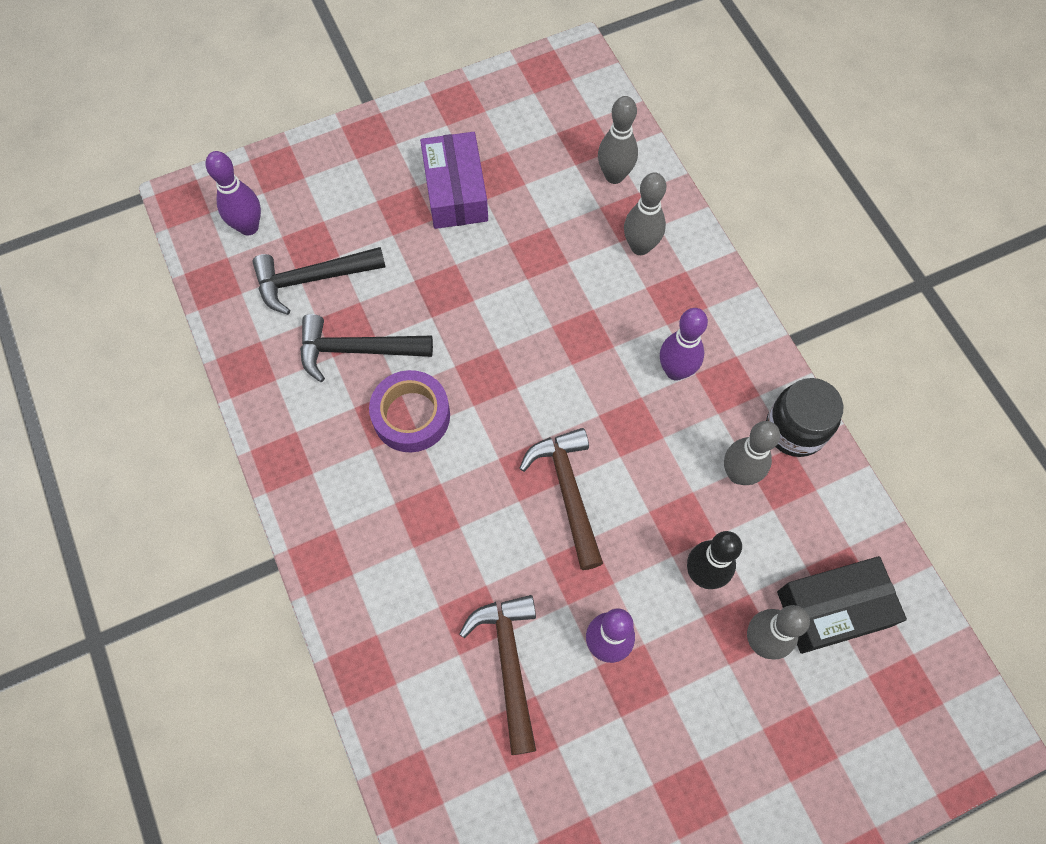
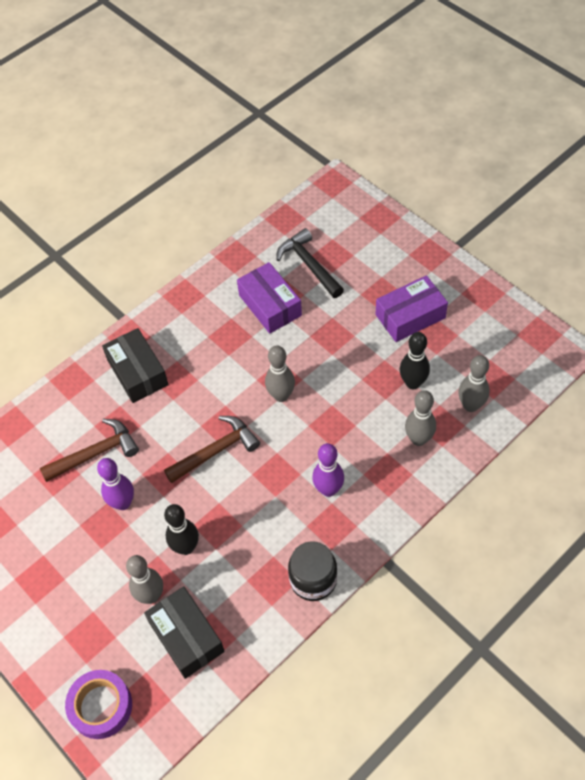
camera: 75 degrees right, 10 degrees down
(249, 227) = (331, 220): purple bowling pin -> none
(357, 350) = (270, 305): black hammer -> purple box
(391, 565) = (137, 372): none -> black box
(411, 416) = (236, 349): purple tape -> purple tape (101, 706)
(557, 224) = (413, 383): none -> black bowling pin
(738, 474) = (265, 551): grey bowling pin -> grey bowling pin (281, 395)

